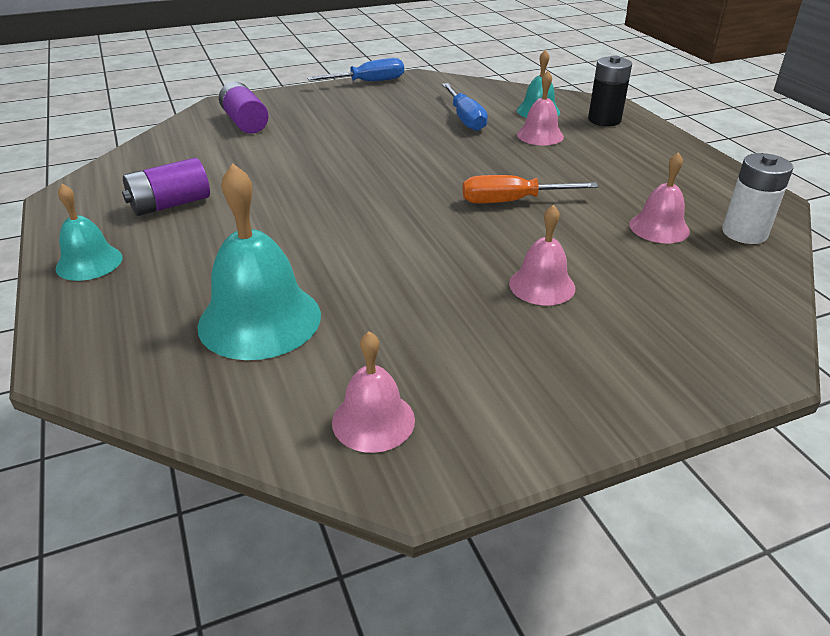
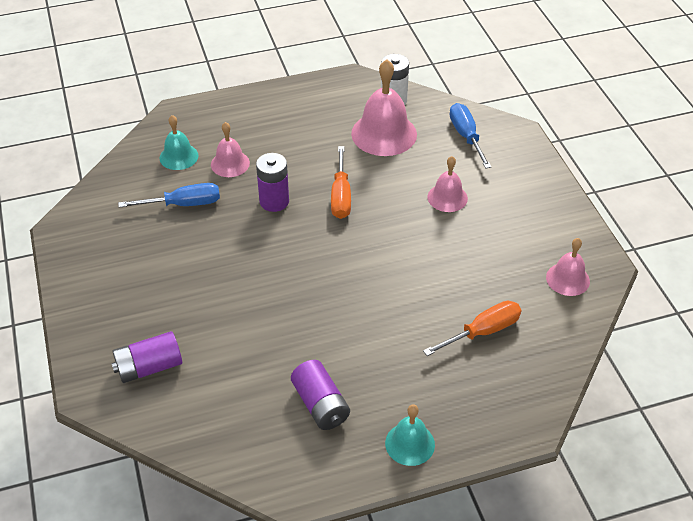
camera: 85 degrees left, 10 degrees up
(259, 319) = (482, 332): turquoise bell -> orange screwdriver
(368, 82) = (64, 268): blue screwdriver -> blue screwdriver (466, 137)
(486, 162) = (274, 201): none -> purple battery
(604, 120) = (208, 122): black battery -> none
(659, 227) = (384, 134): pink bell -> pink bell, size x1.74

